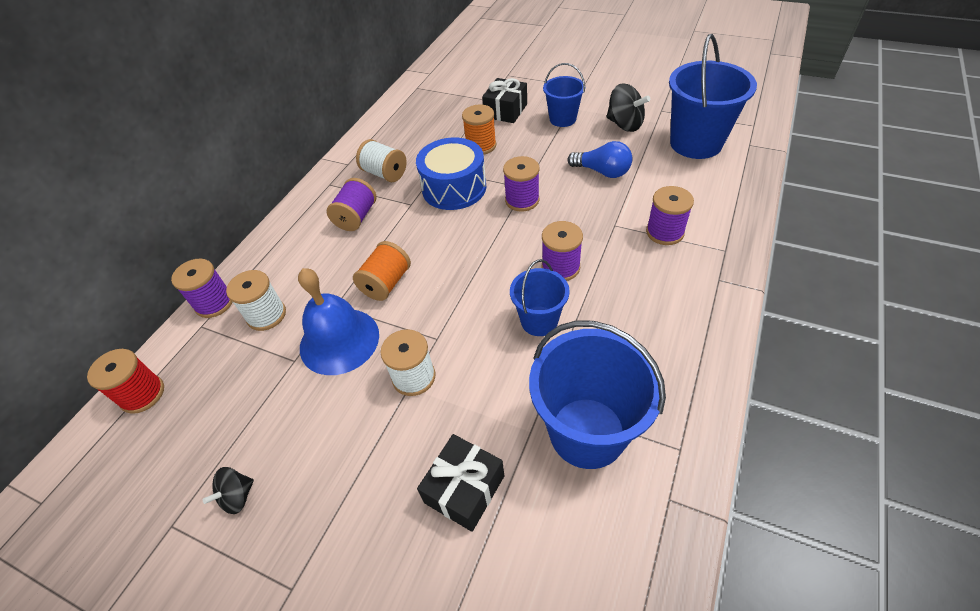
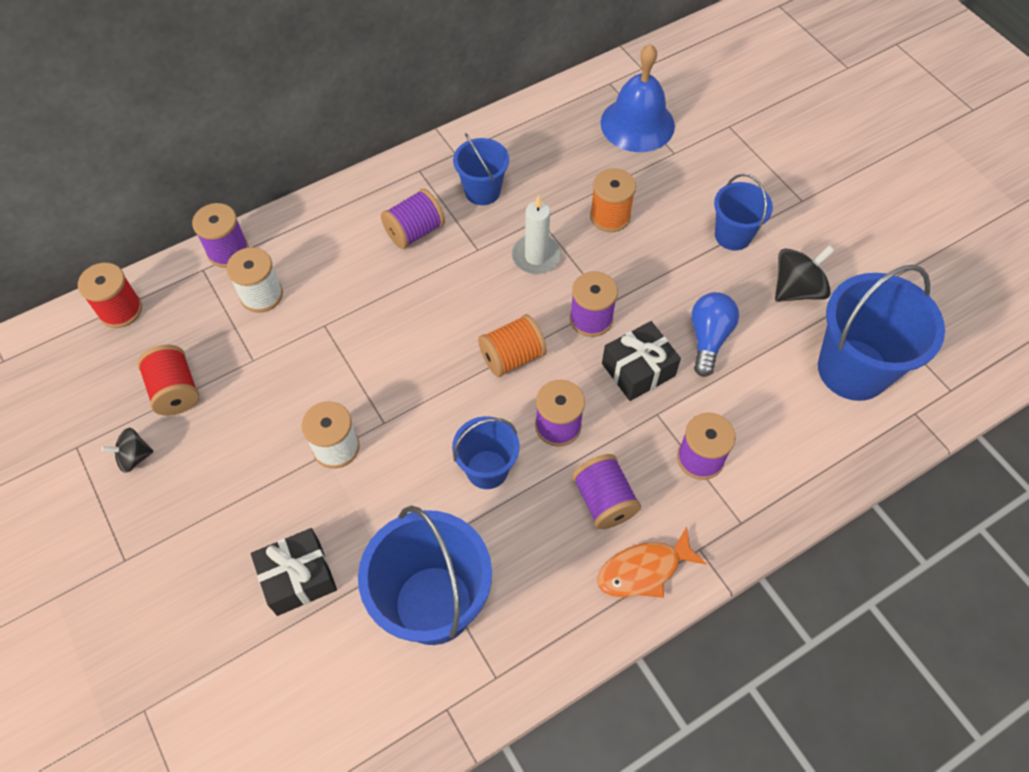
camera: 30 degrees right, 10 degrees up
(240, 422) = (175, 391): none -> red spool
(339, 340) = (302, 365): blue bell -> blue bell (637, 124)
(384, 173) = (482, 191): white spool -> blue bucket
(386, 283) = (385, 331): orange spool -> orange spool (512, 357)
(454, 188) = (536, 256): blue drum -> white candle
(505, 111) = (679, 182): black gift -> black gift (638, 370)
(602, 172) = (708, 338): blue light bulb -> blue light bulb turned 135 degrees counterclockwise
(624, 124) = (796, 289): black spinning top -> black spinning top turned 105 degrees counterclockwise
(633, 290) = (604, 500): none -> purple spool
(700, 313) = (644, 570): none -> orange fish

